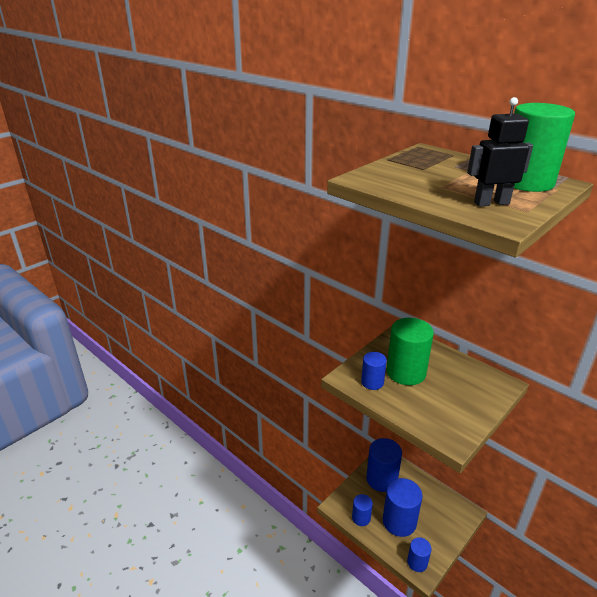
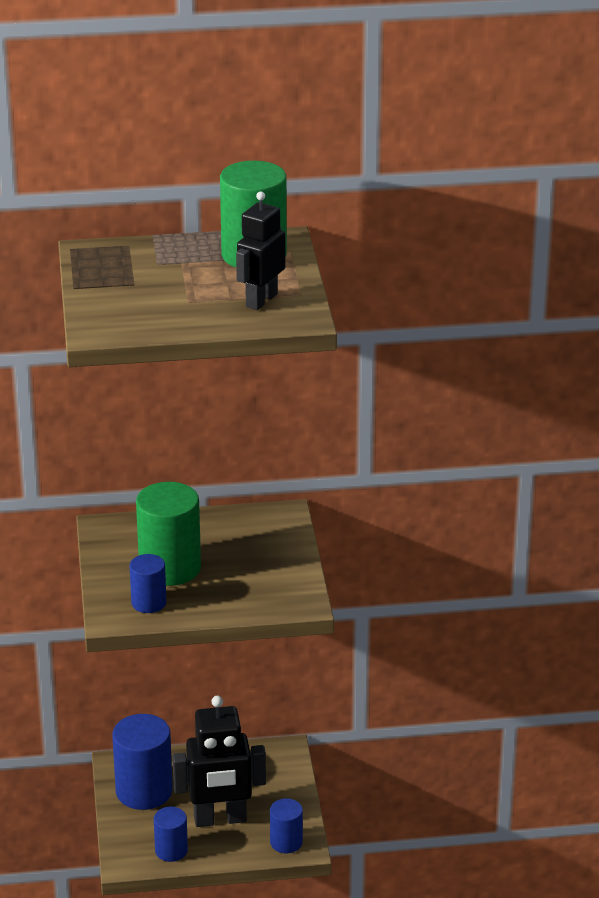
camera: 50 degrees left, 0 degrees up
(399, 521) = (220, 819): blue cylinder -> black robot

